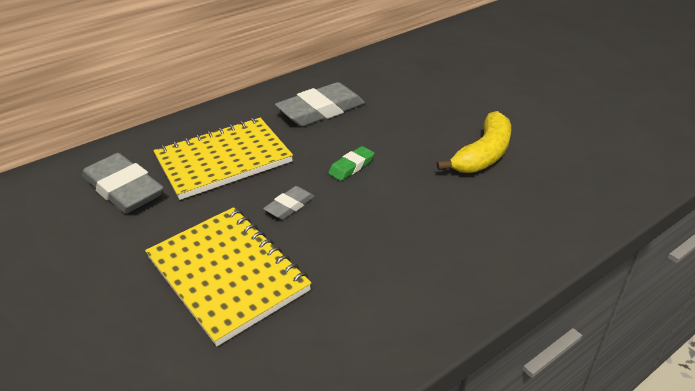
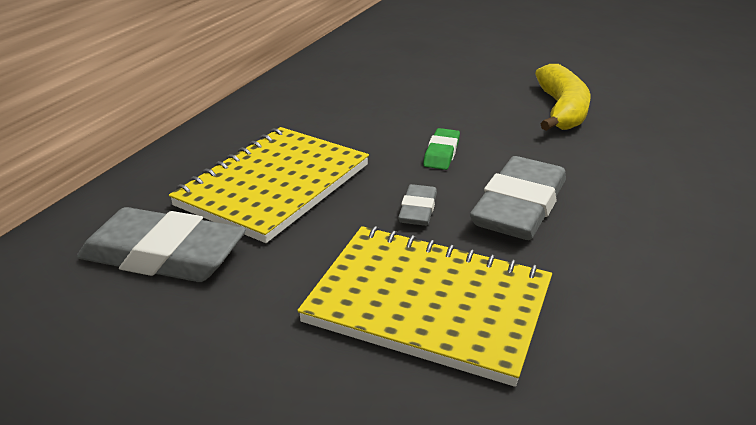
camera: 30 degrees left, 5 degrees down
(321, 110) = (339, 108): grey eraser -> grey eraser (519, 207)

